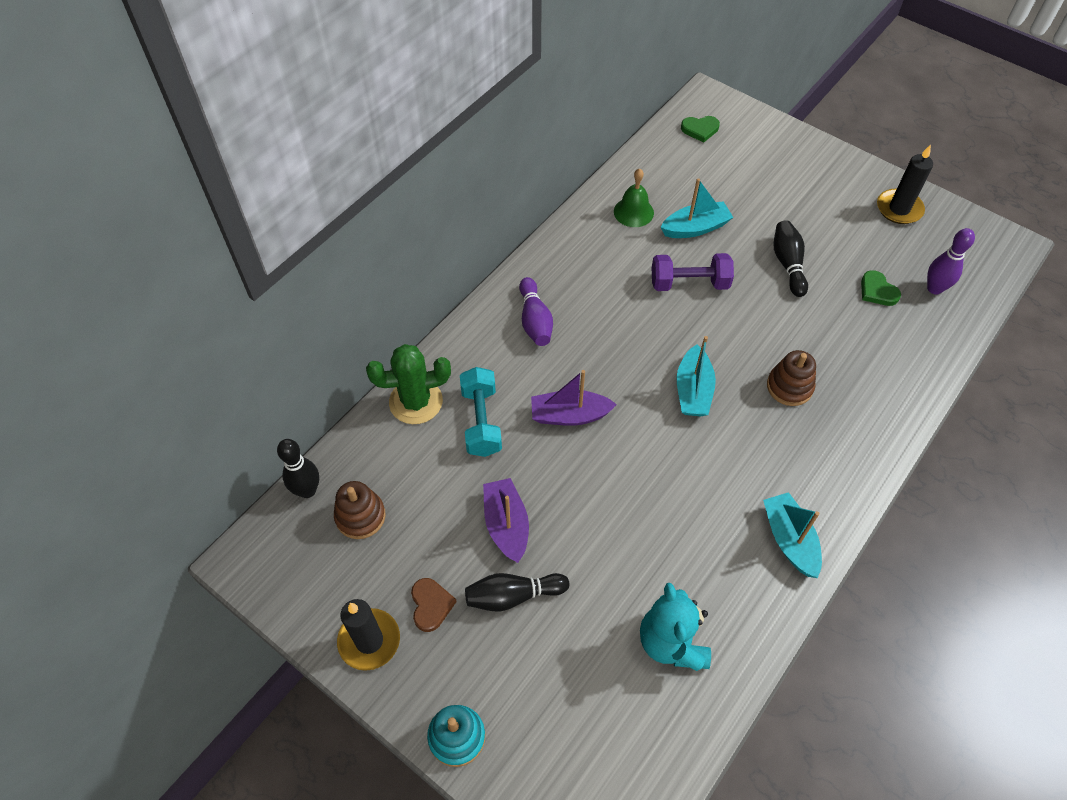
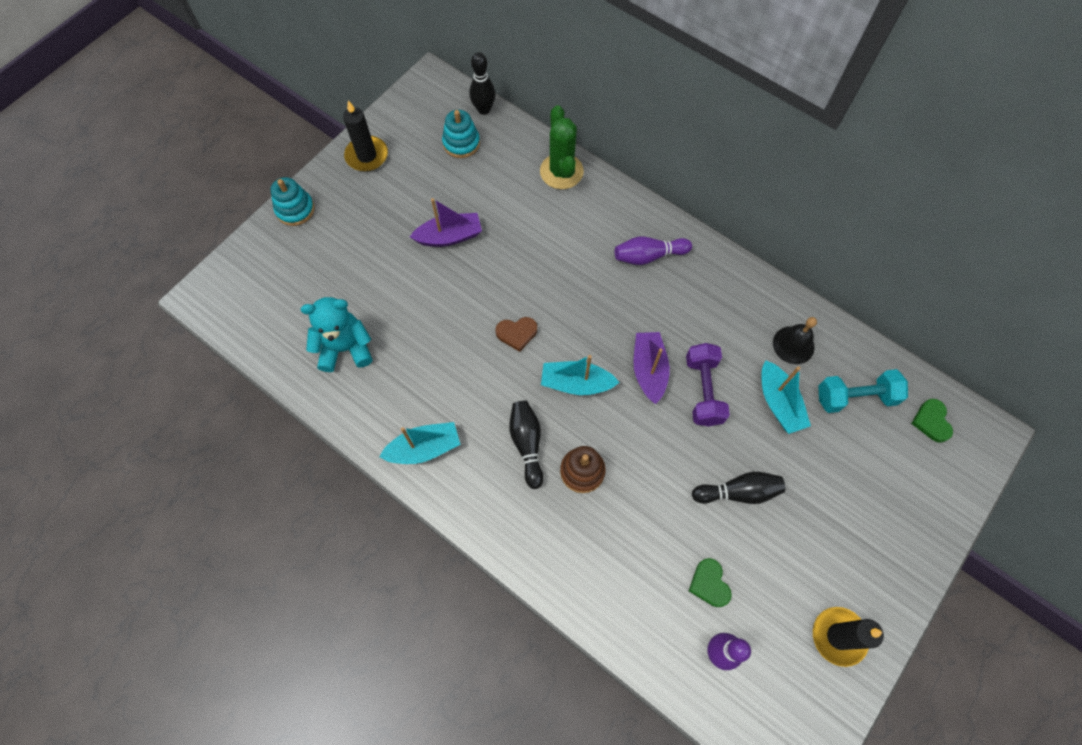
camera: 90 degrees right, 10 degrees up
(360, 516) = (461, 143): brown stacking toy -> turquoise stacking toy
(431, 605) = (389, 190): brown heart -> brown heart (517, 333)
(481, 421) = (543, 217): turquoise dumbbell -> turquoise dumbbell (855, 397)
(513, 596) = (391, 241): black bowling pin -> black bowling pin (527, 444)
(569, 415) = (549, 282): purple boat -> purple boat (649, 370)
(633, 212) = (793, 345): green bell -> black bell
(877, 291) = (709, 584): green heart -> green heart turned 75 degrees counterclockwise

